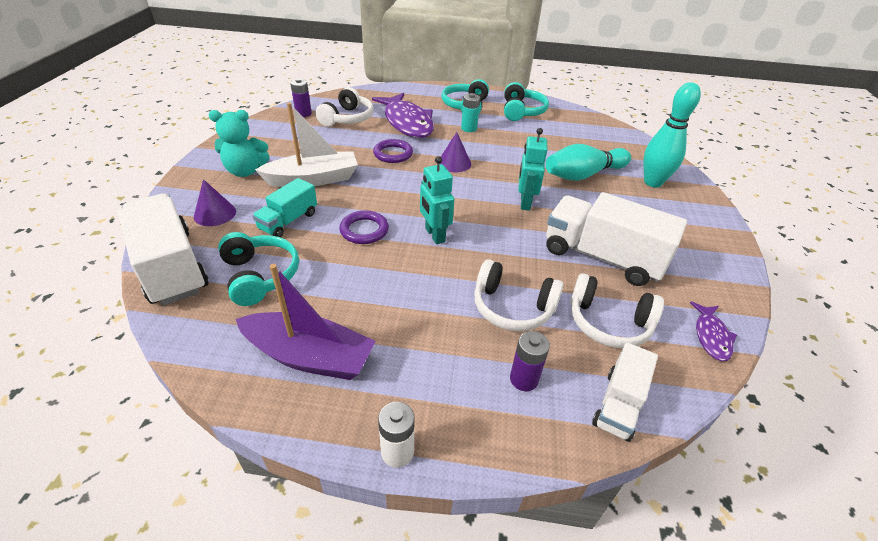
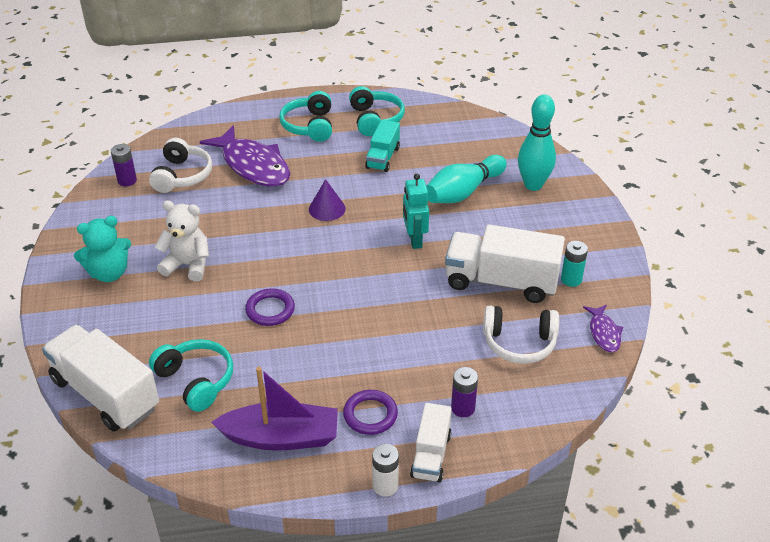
camera: 15 degrees left, 0 degrees up
(215, 214) = (109, 330): purple cone -> none
(288, 221) = (190, 319): turquoise truck -> turquoise truck (383, 158)
(313, 179) = (188, 265): white boat -> white teddy bear
(393, 154) = (257, 212): purple ring -> purple ring (370, 415)
(434, 235) = (340, 298): turquoise robot -> none
(469, 128) = (325, 158): turquoise battery -> turquoise battery (571, 279)
(512, 307) = (435, 350): white headphones -> none
(619, 404) = (540, 407): white truck -> white truck (431, 455)

